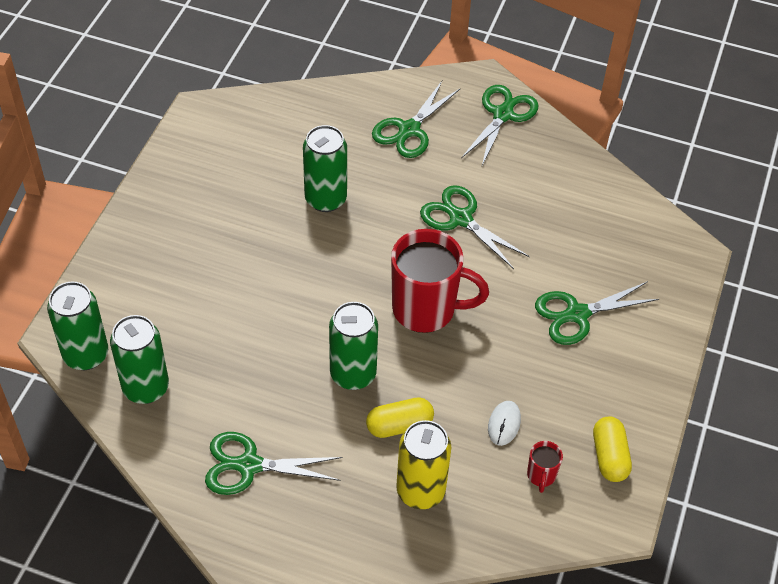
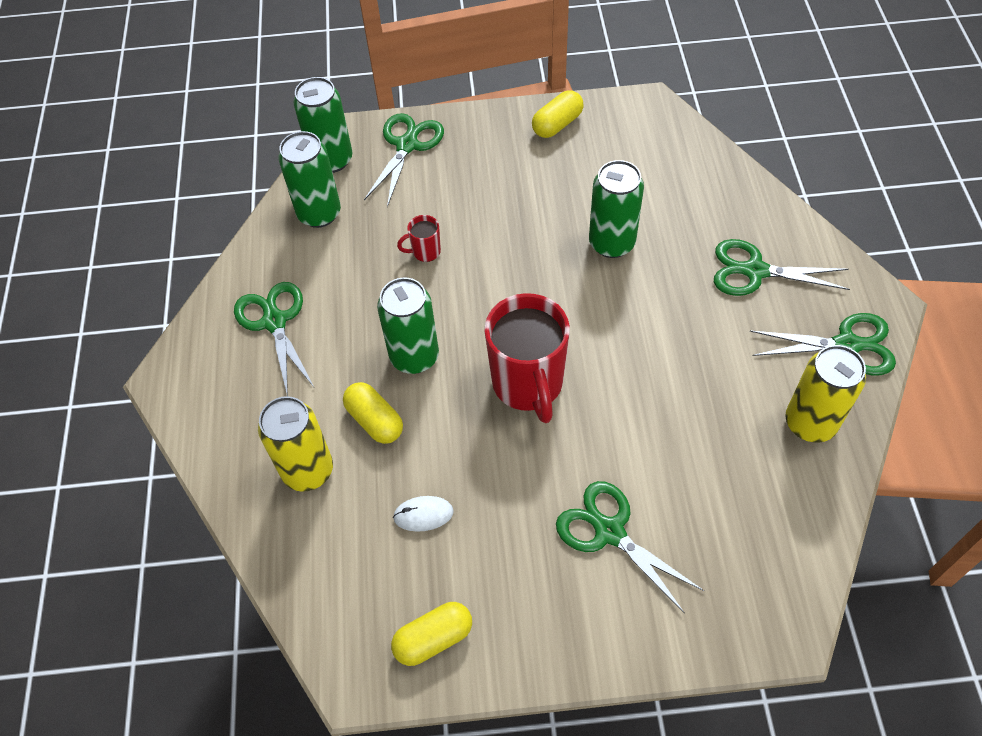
camera: 70 degrees right, 5 degrees up
(173, 177) = (557, 124): none -> yellow capsule
(460, 218) = (667, 366): green scissors -> green scissors (407, 145)
(541, 476) = (376, 576): red mug -> red mug (425, 252)
(552, 165) = (810, 423): none -> yellow can

